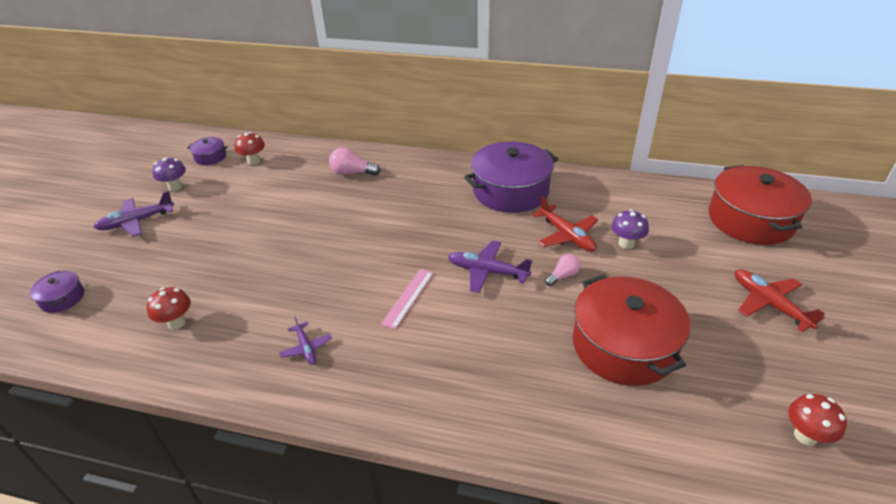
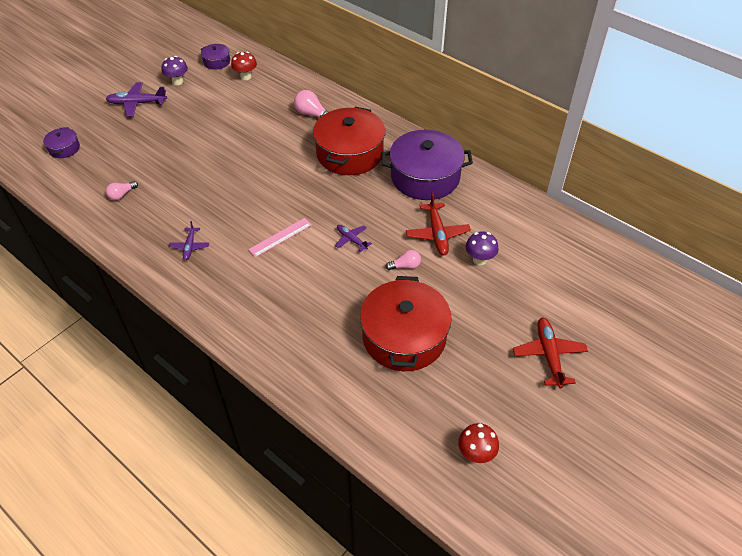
camera: 25 degrees right, 10 degrees up
(176, 323) = (122, 195): red mushroom -> pink light bulb
(487, 272) = (351, 240): purple plane -> purple plane, size x0.61
(750, 220) = (609, 281): red pot -> red pot (349, 153)

